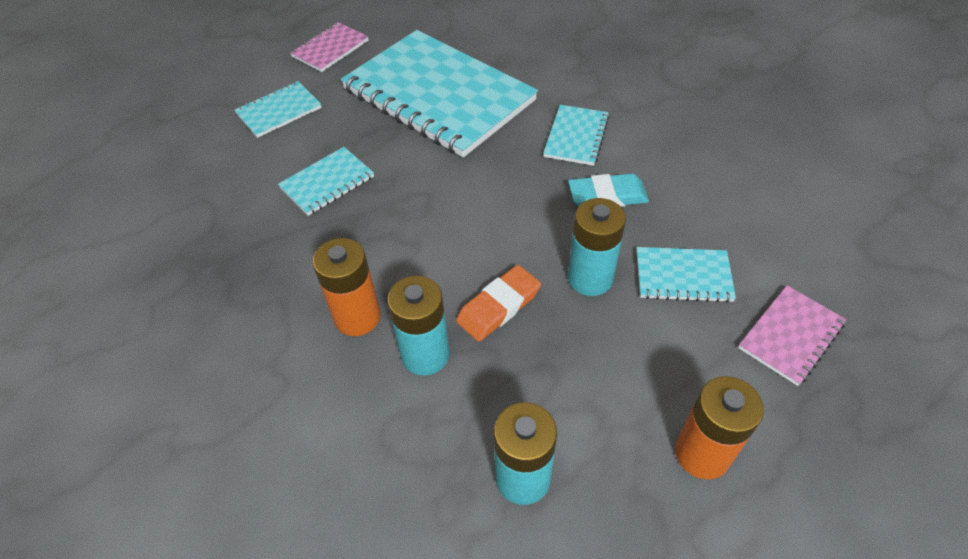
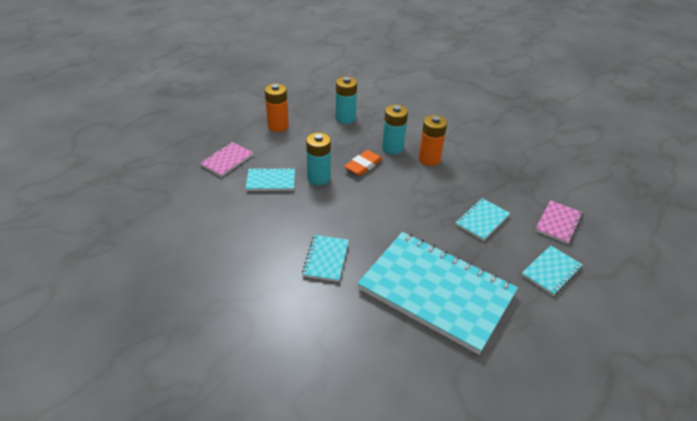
camera: 170 degrees right, 10 degrees down
(330, 49) = (555, 341): pink notebook -> pink notebook (558, 223)
(607, 196) = (307, 219): turquoise eraser -> none

